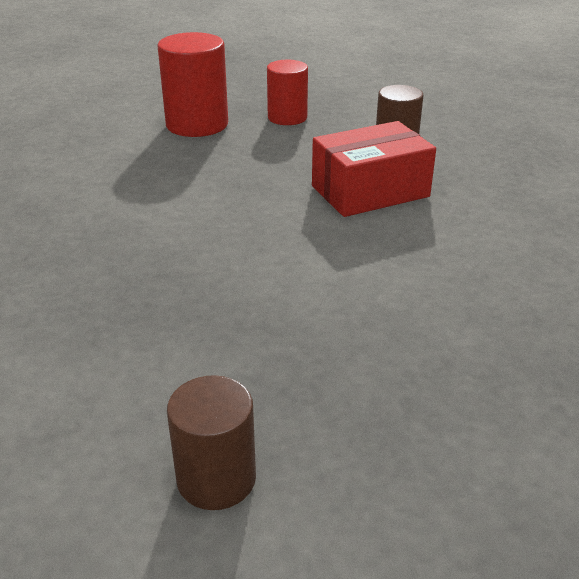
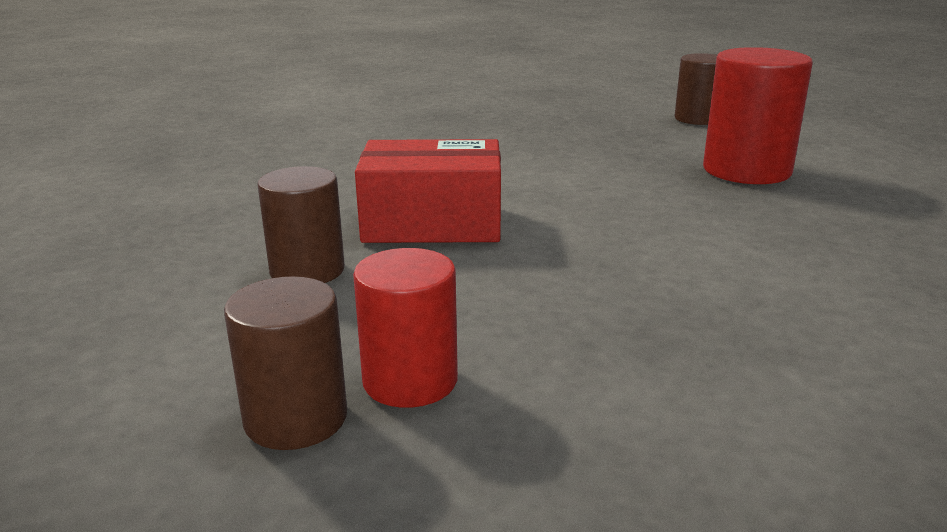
camera: 155 degrees left, 10 degrees down
(197, 125) = (629, 410): red cylinder -> red cylinder (746, 170)
(314, 102) = (296, 418): none -> brown cylinder

